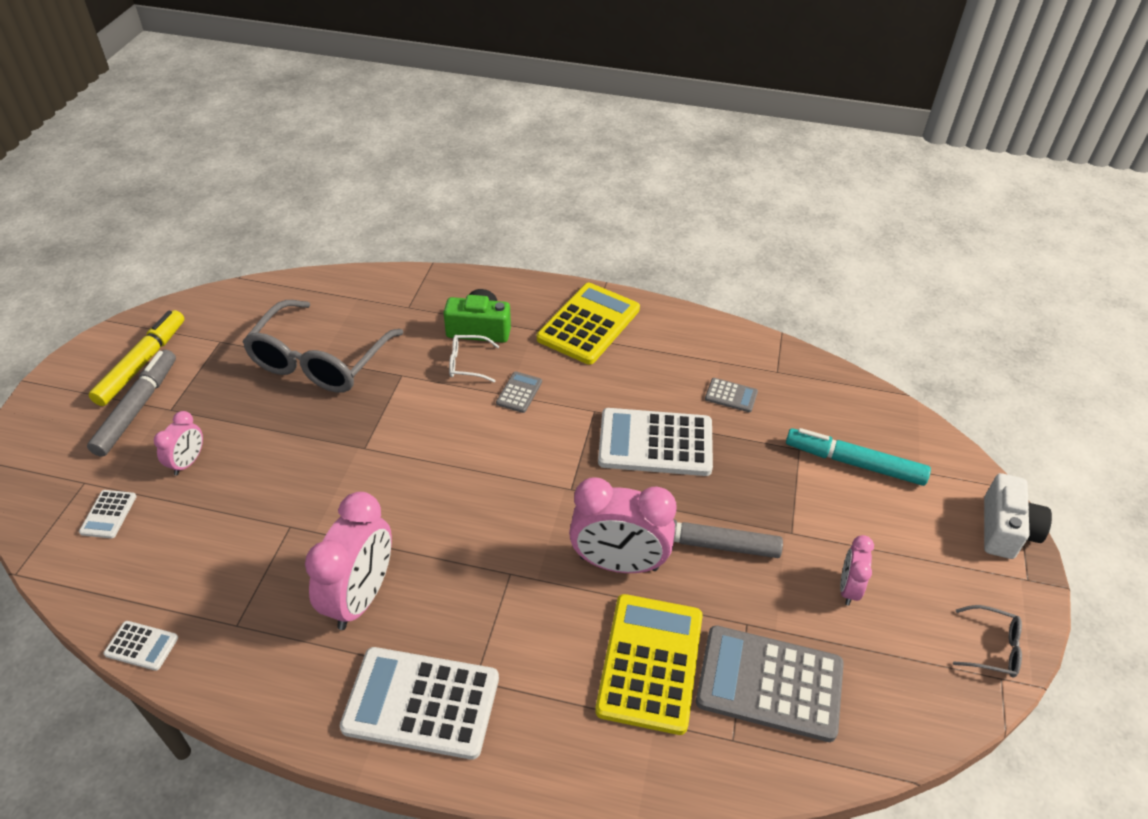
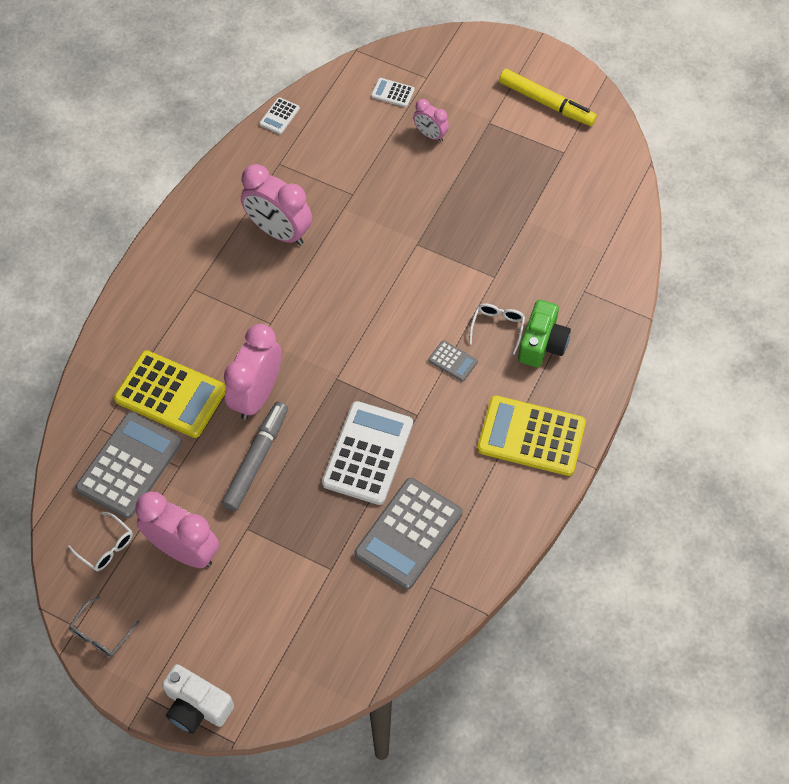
camera: 105 degrees right, 15 degrees up
(137, 408) = (495, 102): grey marker -> none
(319, 361) = (524, 219): grey glasses -> none
(421, 703) = (189, 258): white calculator -> none
(589, 324) = (531, 436): yellow calculator -> yellow calculator turned 150 degrees clockwise
(731, 395) = (408, 533): grey calculator -> grey calculator, size x2.23
(848, 588) = (184, 550): pink clock -> pink clock, size x1.90
(854, 463) = (302, 610): turquoise marker -> none
(888, 676) = (106, 547): none -> white glasses

